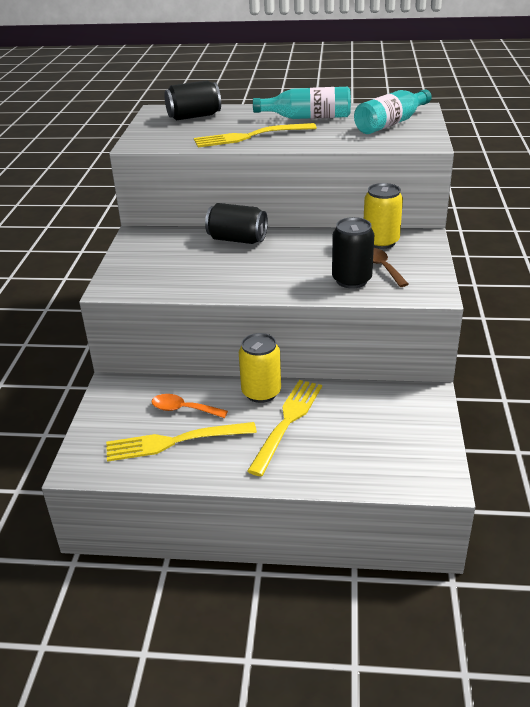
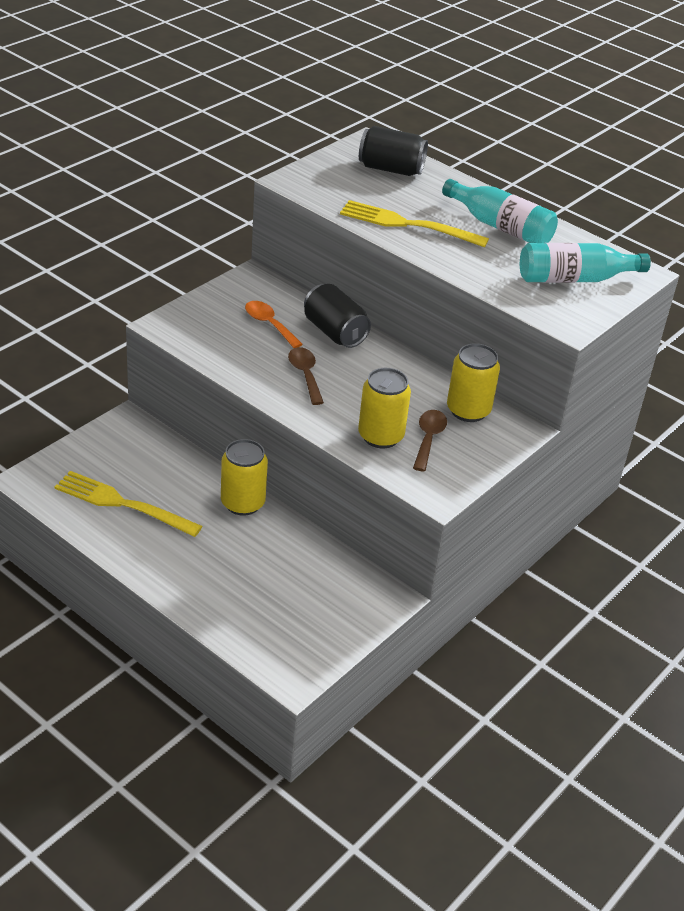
camera: 30 degrees right, 5 degrees up
(183, 409) = (161, 479): orange spoon -> orange spoon (269, 324)
(252, 270) = (305, 375): none -> brown spoon
(287, 422) = (232, 544): yellow fork -> none
(351, 280) = (380, 436): black can -> yellow can

